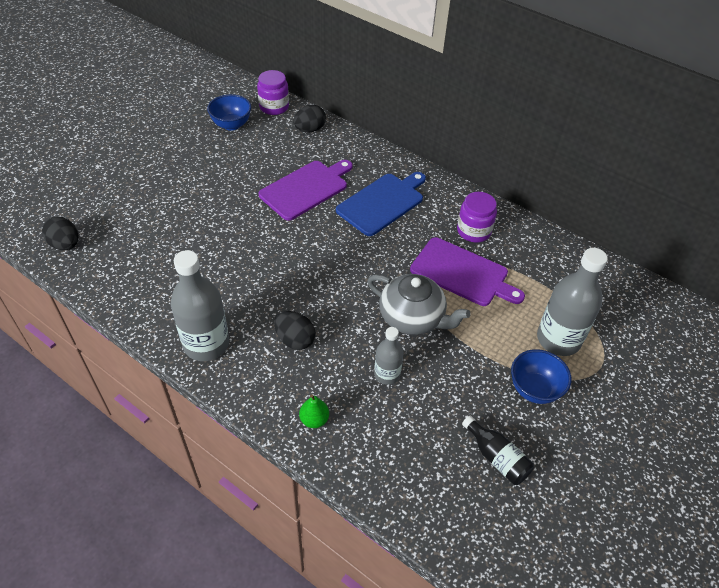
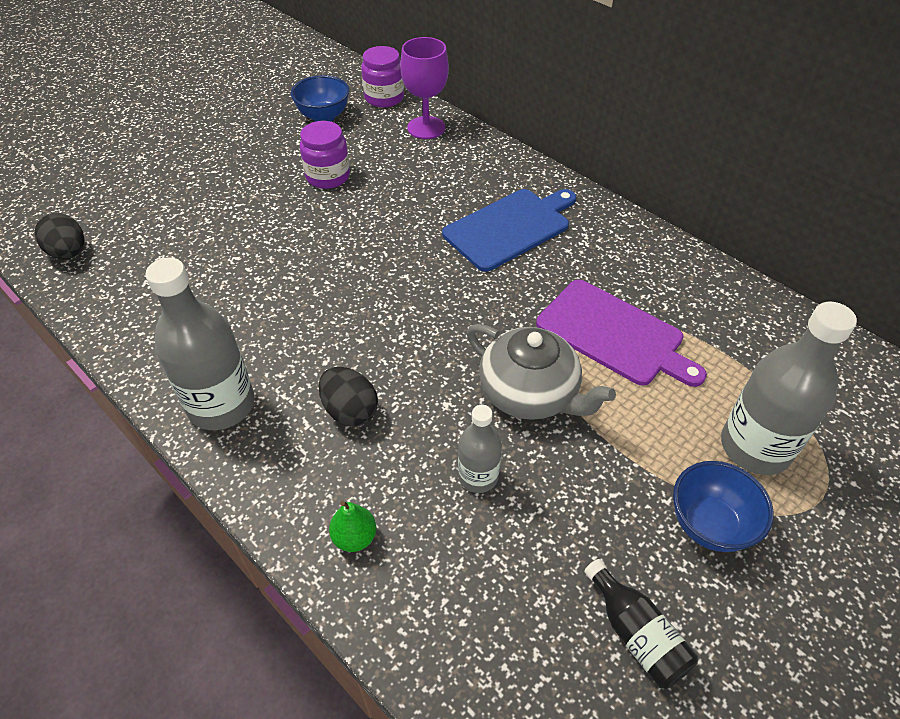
camera: 10 degrees right, 0 degrees up
(306, 188) = (406, 202): purple cutting board -> none
(310, 129) = (426, 128): black egg -> purple goblet
(473, 231) = (638, 275): purple jar -> purple jar (328, 176)

